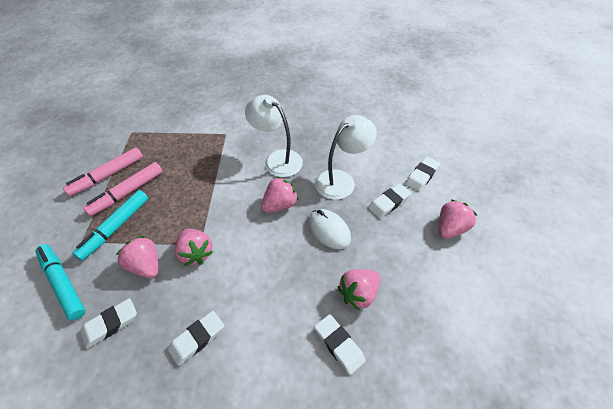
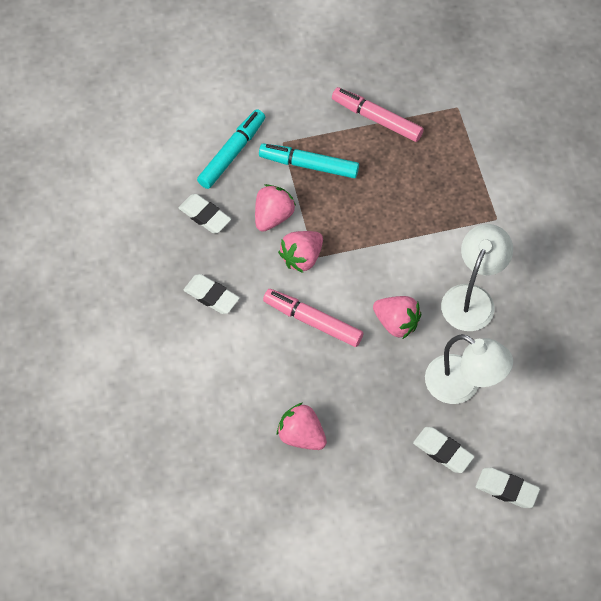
camera: 75 degrees right, 10 degrees up
(128, 192) = (359, 152): pink marker -> pink marker (313, 321)
(329, 230) = (376, 388): white mouse -> none
(339, 345) = (240, 426): white eraser -> none
(450, 228) = (425, 531): pink strawberry -> none

